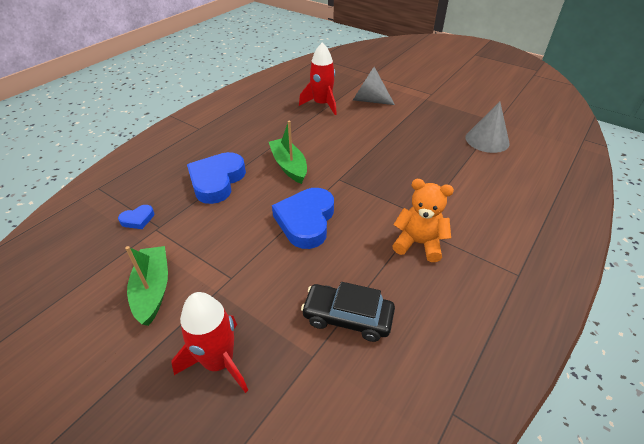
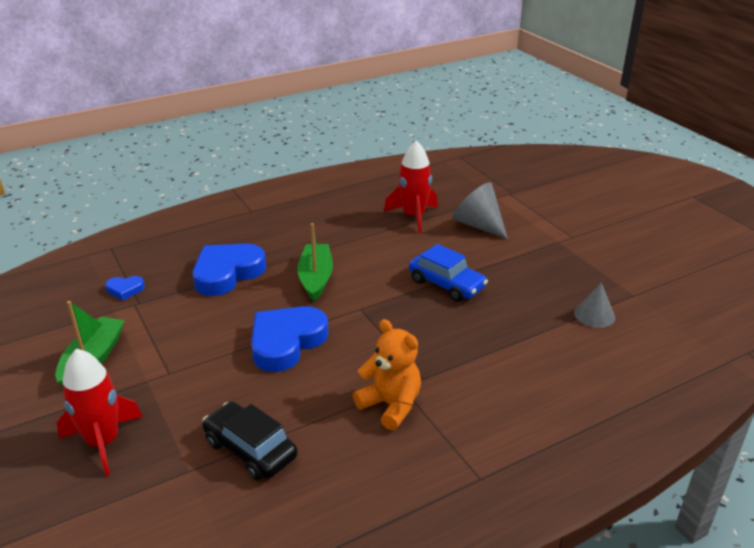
camera: 25 degrees right, 10 degrees down
(382, 145) = (446, 284): none -> blue car
(487, 140) = (594, 315): grey cone -> grey cone, size x0.65

